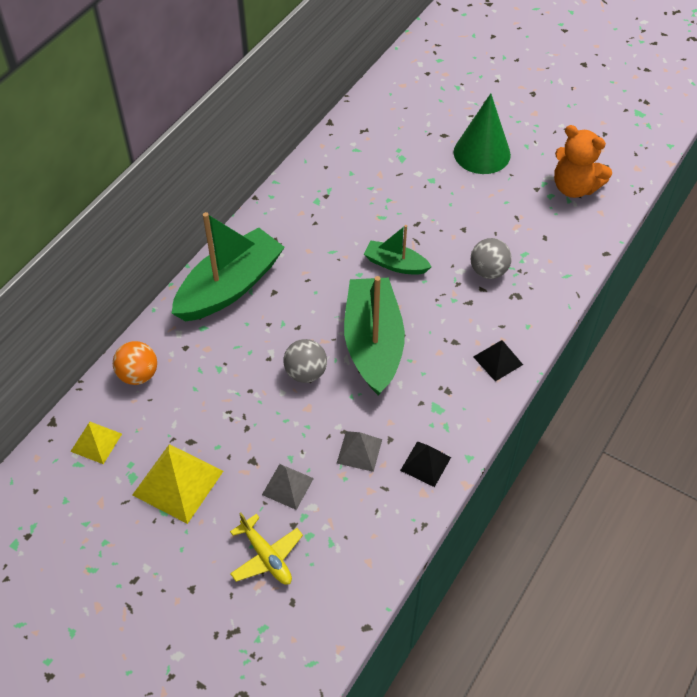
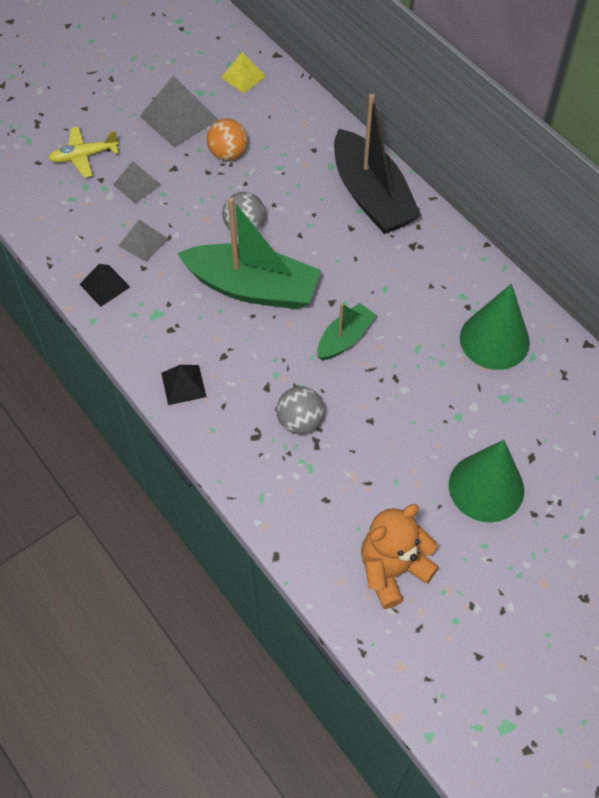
camera: 110 degrees right, 5 degrees up
(138, 375) = (298, 113): orange ball -> orange ball (228, 153)
(178, 483) = (179, 118): yellow pyramid -> grey pyramid
(230, 287) = (371, 196): green boat -> black boat
(351, 173) = (494, 340): none -> green cone

